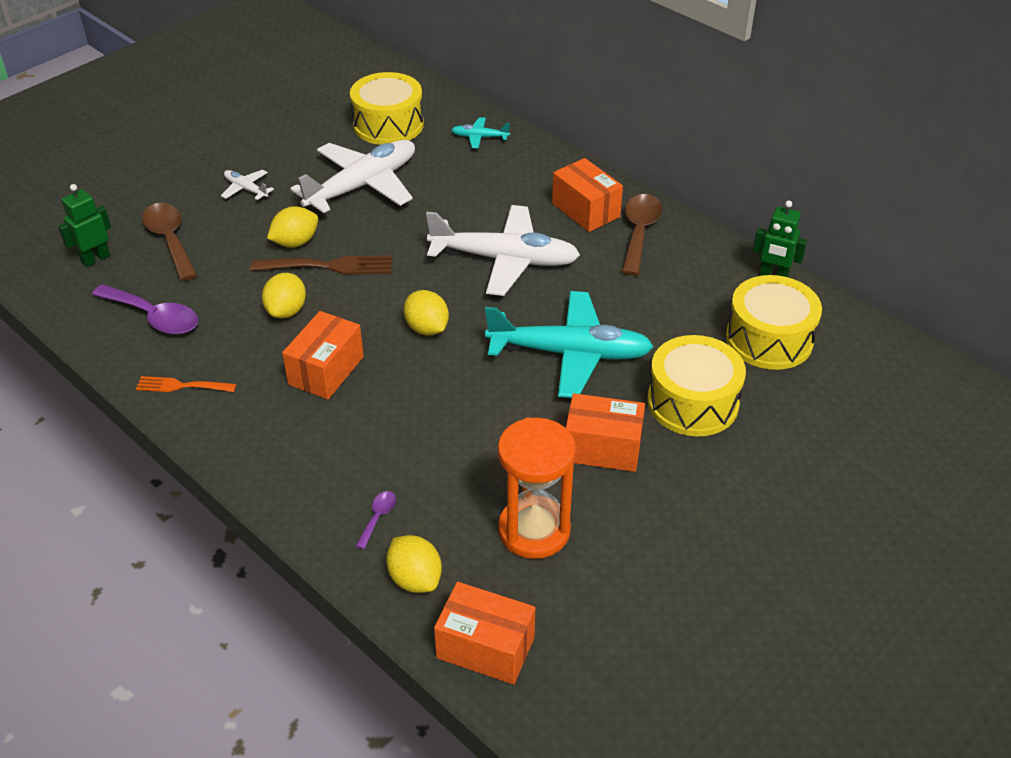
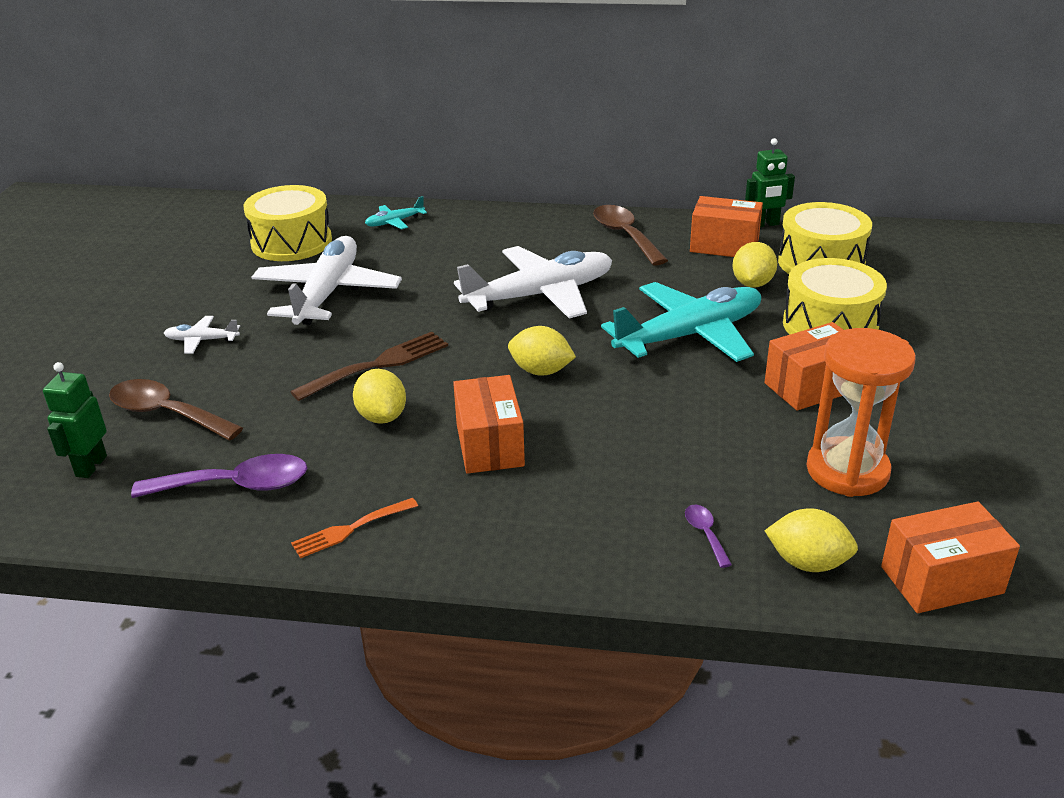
camera: 35 degrees left, 10 degrees down
(295, 242) = (316, 361): yellow lemon -> yellow lemon (752, 284)
(585, 210) = (560, 237): orange box -> orange box (724, 246)

